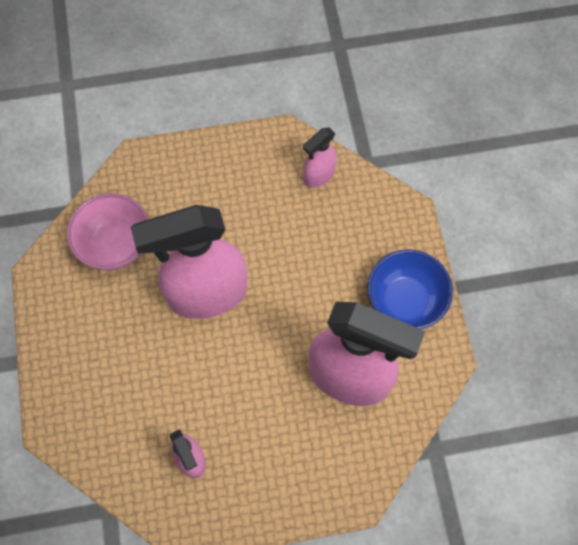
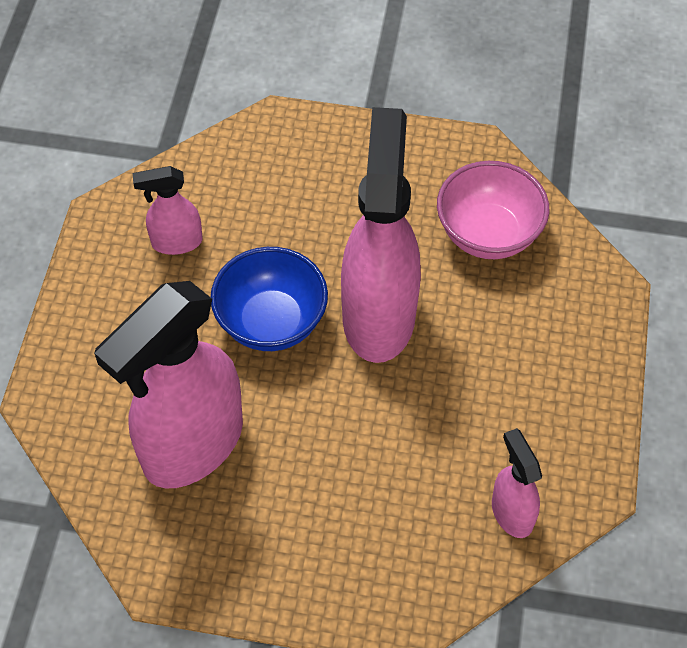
camera: 110 degrees right, 10 degrees down
(405, 301) = (268, 557): blue bowl -> blue bowl (271, 322)

